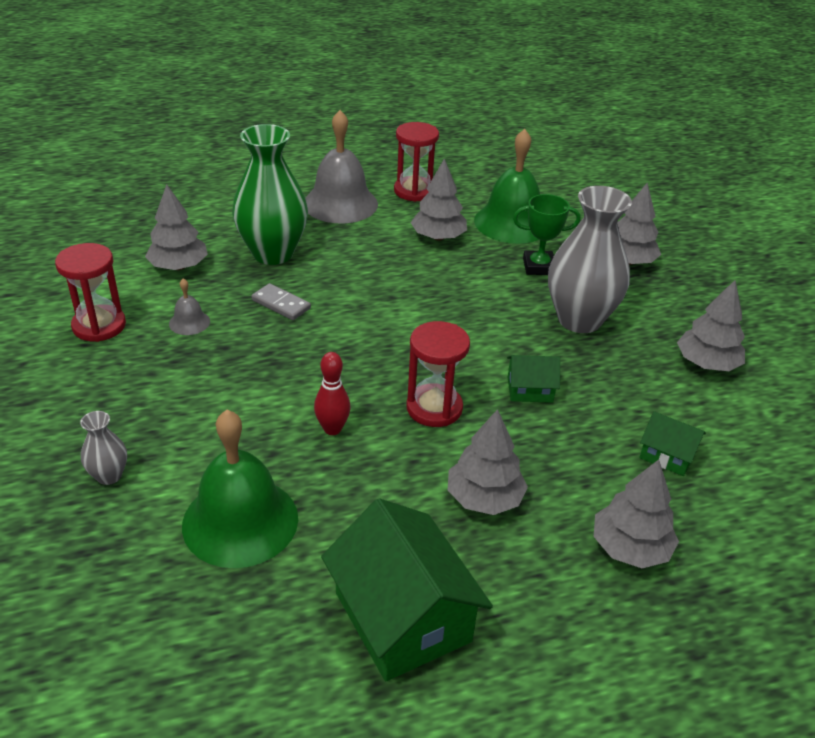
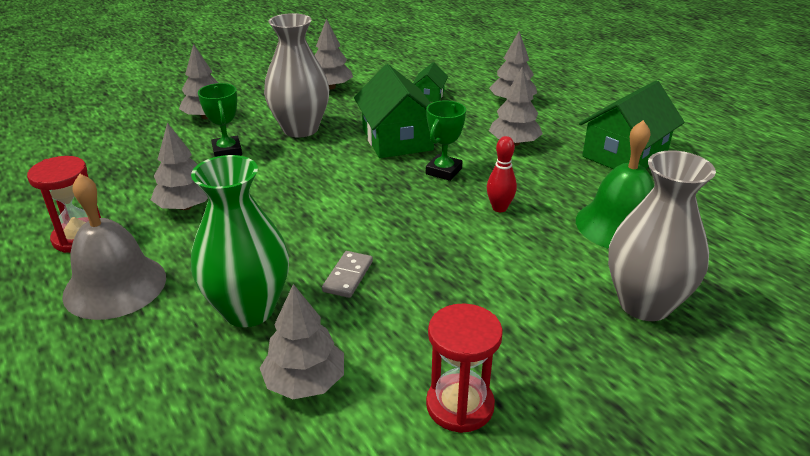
camera: 105 degrees left, 5 degrees down
(109, 475) = (644, 304): grey vase -> grey vase, size x2.25
(189, 322) = (412, 331): grey bell -> none
(434, 408) = (443, 171): red hourglass -> green trophy
(512, 223) = (148, 171): green bell -> none
(530, 389) = (397, 139): green house -> green house, size x2.02

